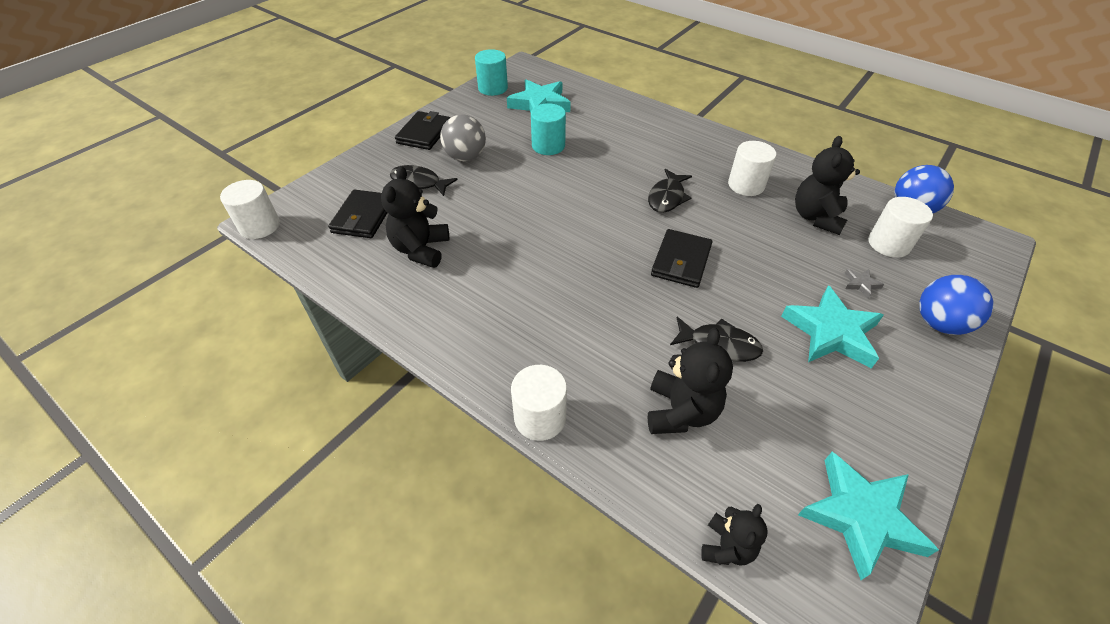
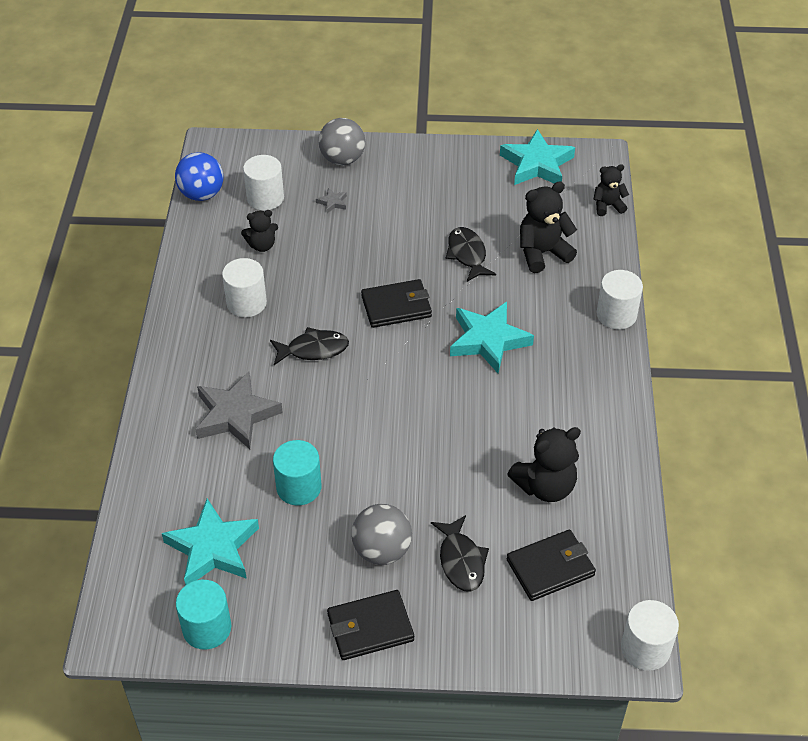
camera: 125 degrees left, 0 degrees up
(633, 143) = (236, 415): none -> grey star
(816, 217) = (262, 245): black teddy bear -> black teddy bear, size x0.61
(831, 332) = (401, 205): turquoise star -> turquoise star (488, 340)
(939, 323) = (342, 159): blue ball -> grey ball

